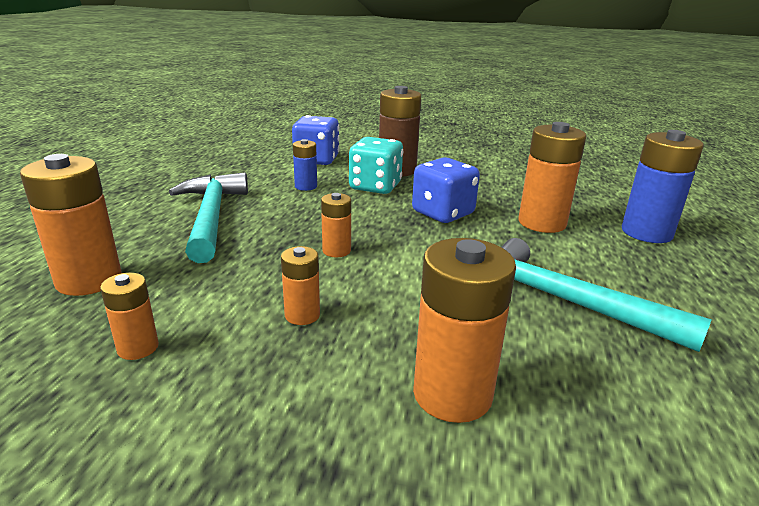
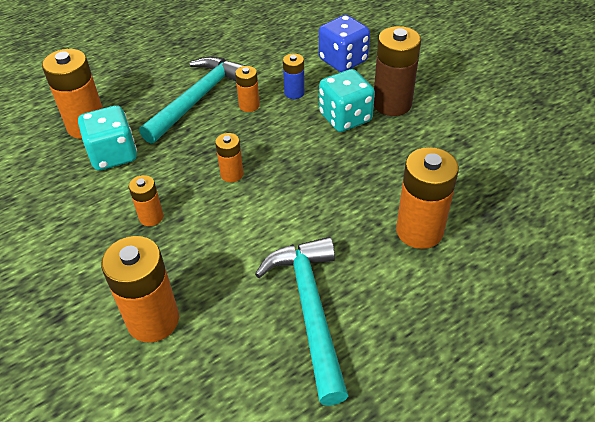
camera: 45 degrees right, 20 degrees up
(138, 348) = (62, 191): orange battery -> orange battery (249, 105)
(168, 288) = (113, 155): none -> turquoise dice
(443, 213) = (354, 176): blue dice -> none
(646, 232) = (497, 295): blue battery -> none

